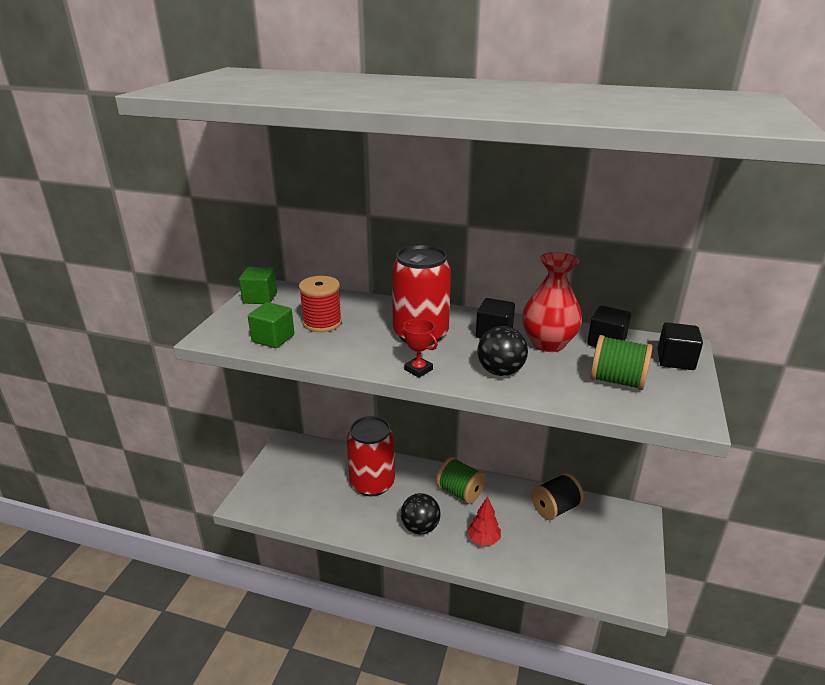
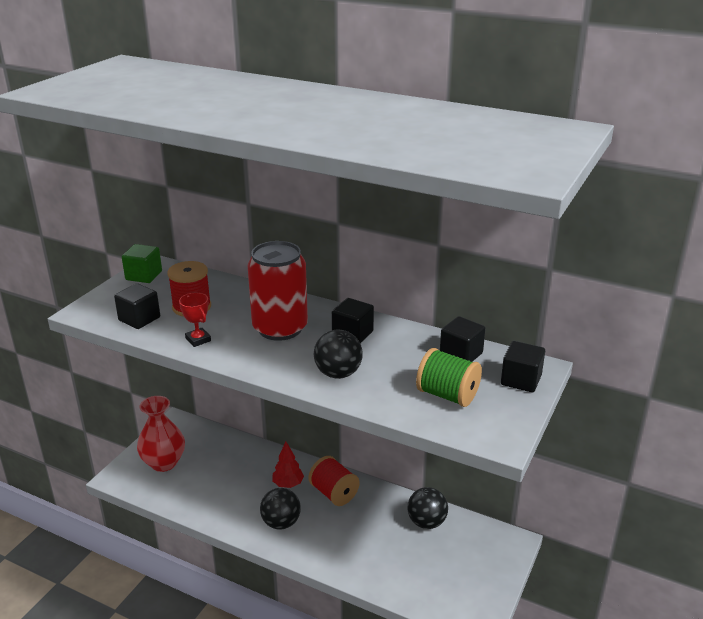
camera: 10 degrees right, 0 degrees up
(273, 338) = (139, 319): green cube -> black cube
(372, 483) = (248, 473): red can -> none
(418, 369) = (260, 364): red trophy -> red trophy (198, 340)
(460, 492) = (334, 493): green spool -> red spool
(483, 540) = (340, 543): red tree -> red tree (288, 484)
(548, 343) = (401, 350): red vase -> red vase (164, 462)
(555, 508) = (426, 522): black spool -> black ball

